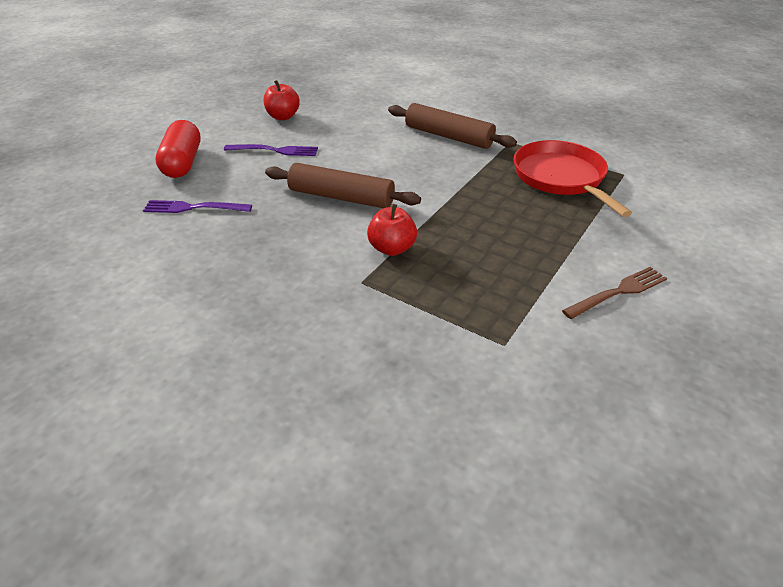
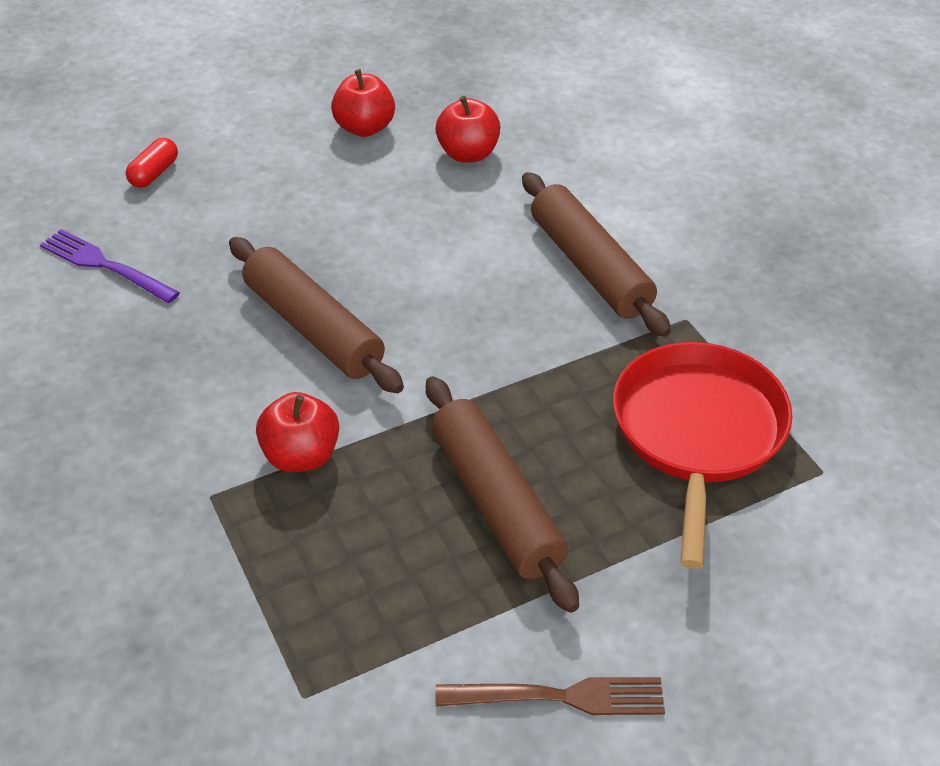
camera: 30 degrees right, 5 degrees up
(183, 163) = (154, 173): red capsule -> red capsule, size x0.51
(275, 150) = (297, 196): purple fork -> none
(346, 113) = (468, 154): none -> red apple
(505, 232) = (495, 502): none -> brown rolling pin

